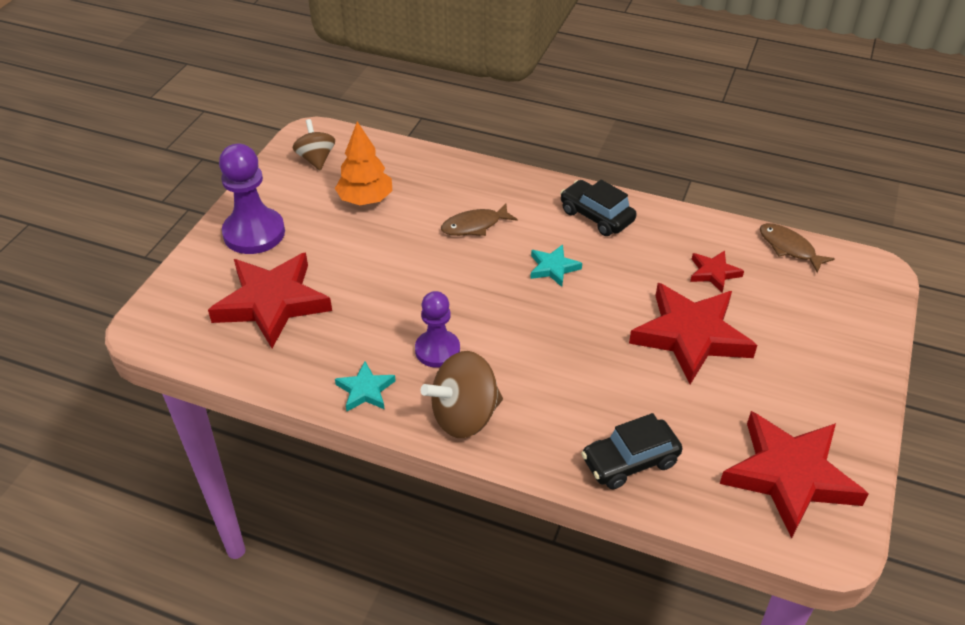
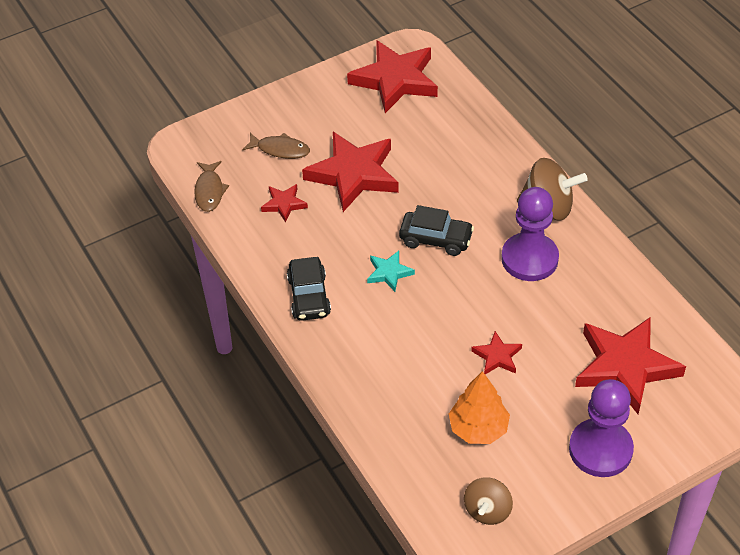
camera: 140 degrees left, 5 degrees up
(365, 390) = (600, 258): turquoise star -> none
(394, 253) = (497, 356): none -> red star
(437, 350) = (529, 259): purple pawn -> purple pawn, size x1.52
(474, 225) = (411, 345): brown fish -> brown fish (280, 149)
(630, 461) = (474, 131): black car -> black car (436, 239)

